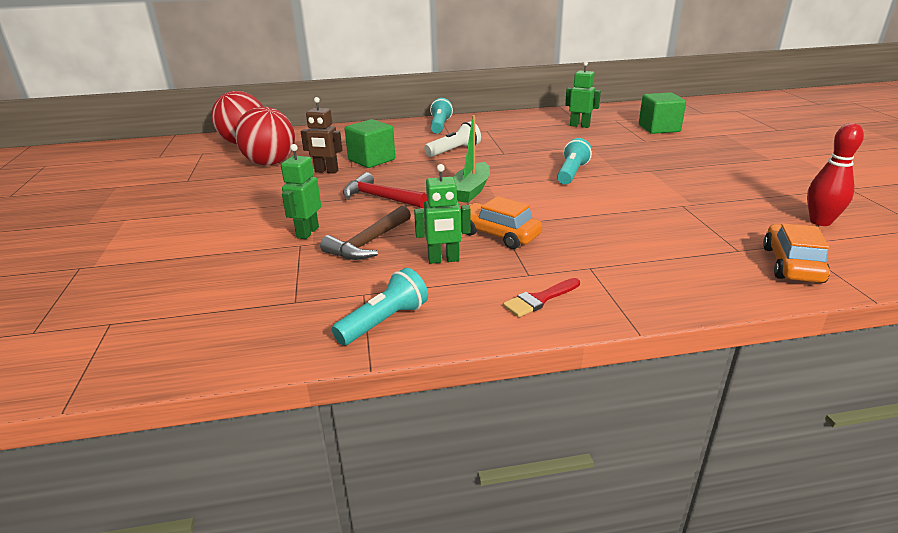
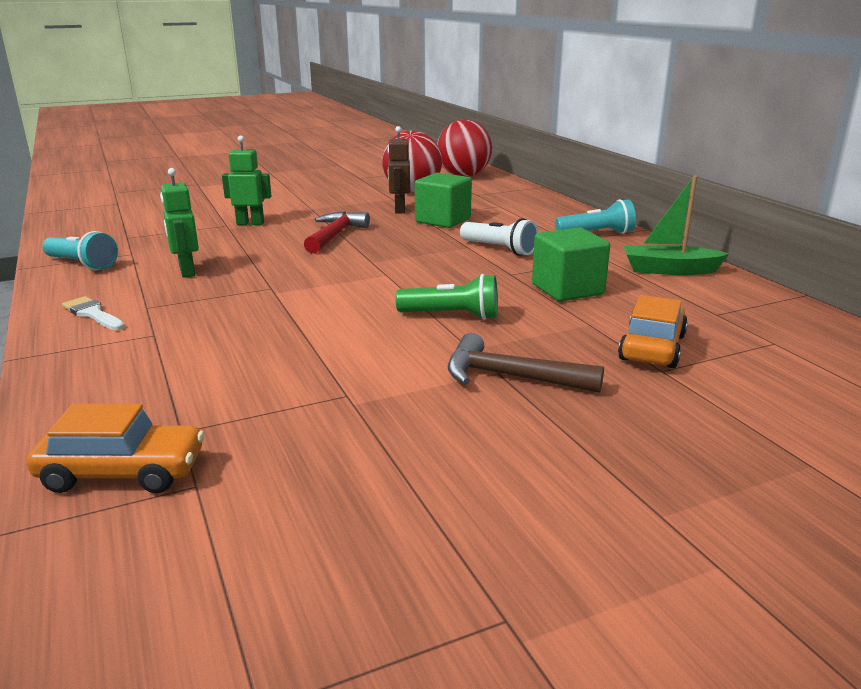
camera: 75 degrees right, 5 degrees down
(368, 243) = (227, 244): brown hammer -> brown hammer (510, 377)
(470, 190) = (365, 268): green boat -> green boat (669, 270)
(498, 235) = (242, 288): orange car -> orange car (652, 347)
(539, 299) = (93, 314): red brush -> white brush
(571, 173) = (452, 316): turquoise flashlight -> green flashlight
(579, 126) = (696, 314): green robot -> none
(659, 128) = (764, 384): green cube -> green cube (567, 289)
(820, 222) = (288, 531): red bowling pin -> none

